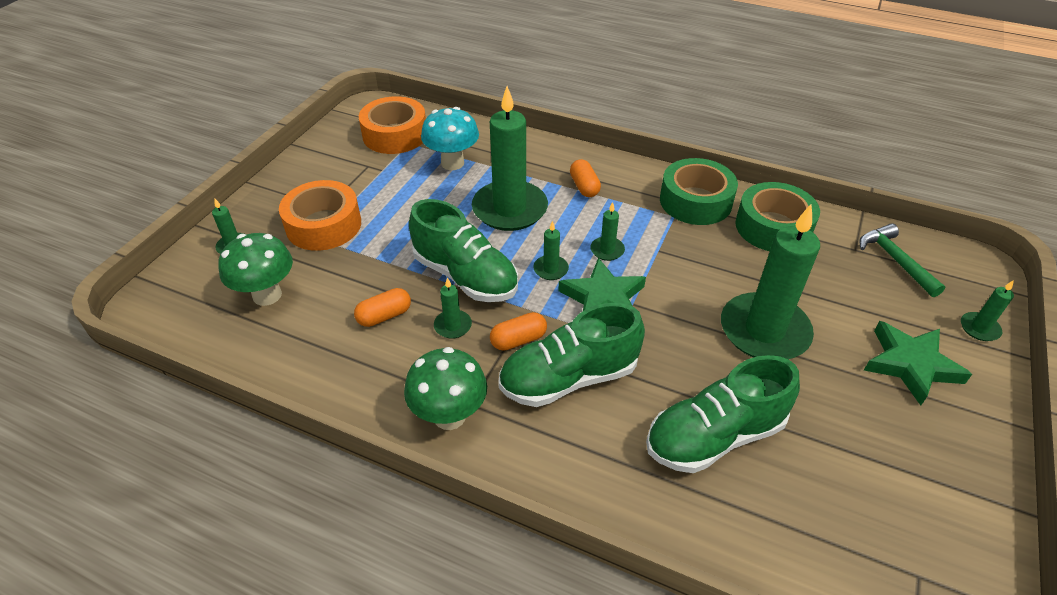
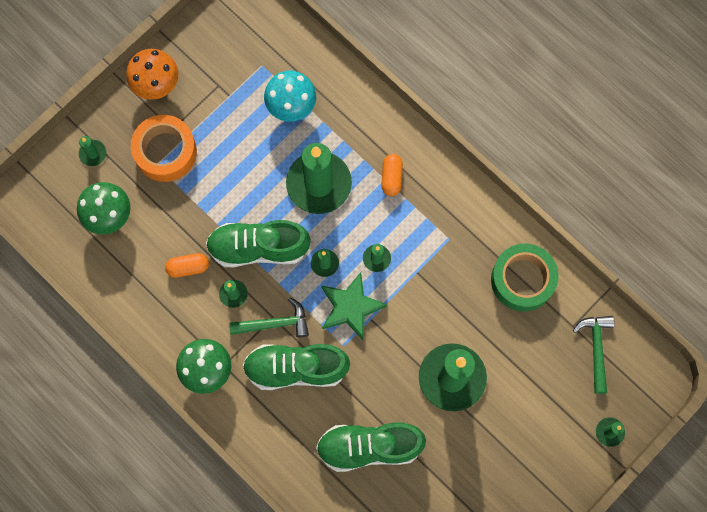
camera: 20 degrees right, 30 degrees up
(299, 180) = (157, 86): none -> orange mushroom
(395, 135) = (253, 48): orange tape -> none
(465, 276) = (258, 248): green shoe -> green shoe turned 120 degrees clockwise
(518, 340) = (274, 323): orange capsule -> green hammer
(695, 201) = (476, 228): green tape -> none
(910, 364) = (536, 442): green star -> none

